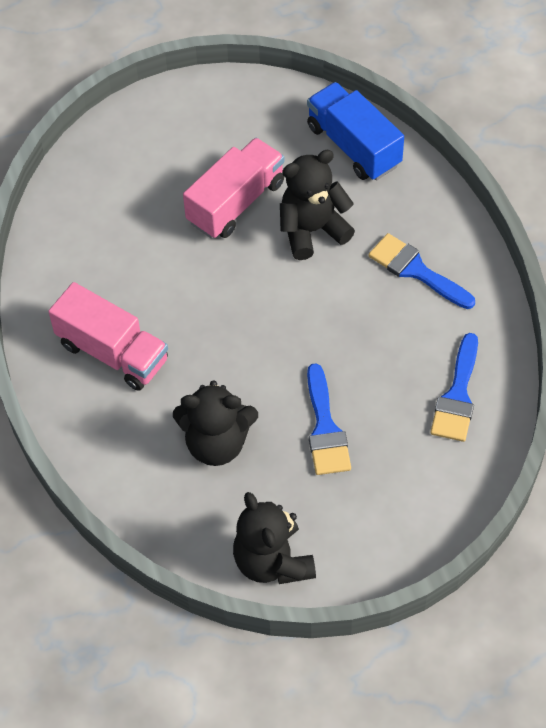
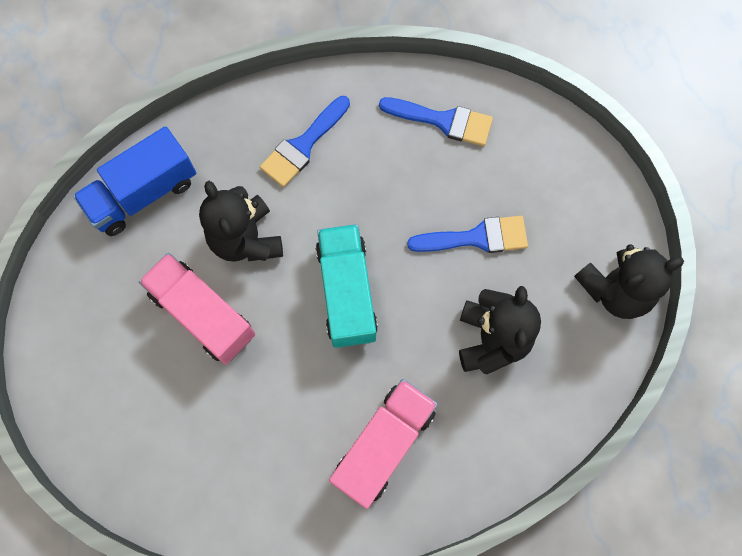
camera: 90 degrees left, 15 degrees up
(261, 316) = (347, 292): none -> turquoise truck

